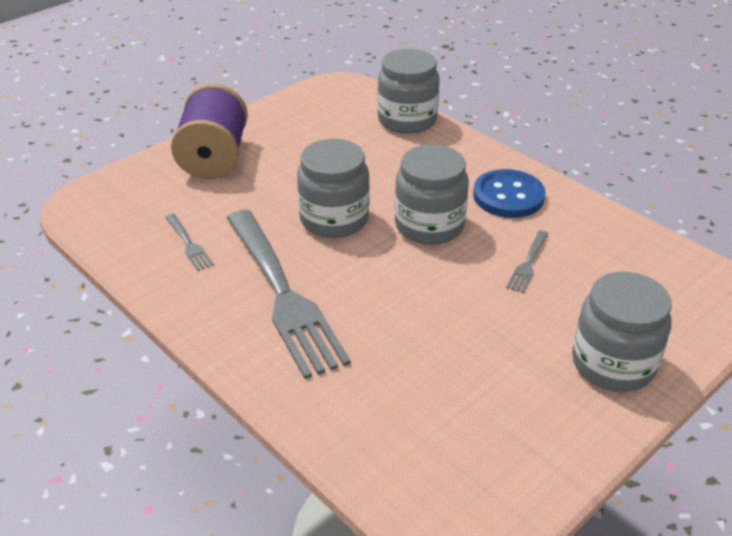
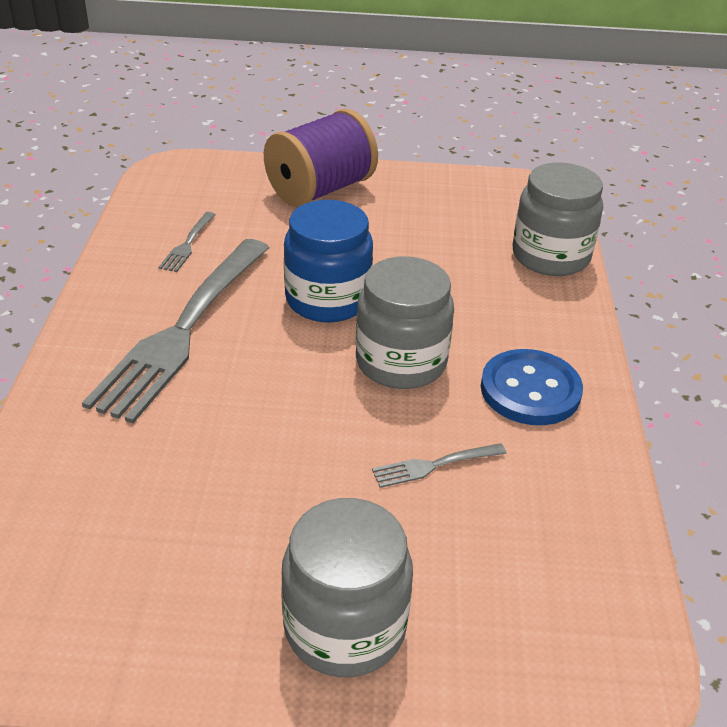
camera: 45 degrees right, 0 degrees up
(334, 219) = (327, 300): grey jar -> blue jar

